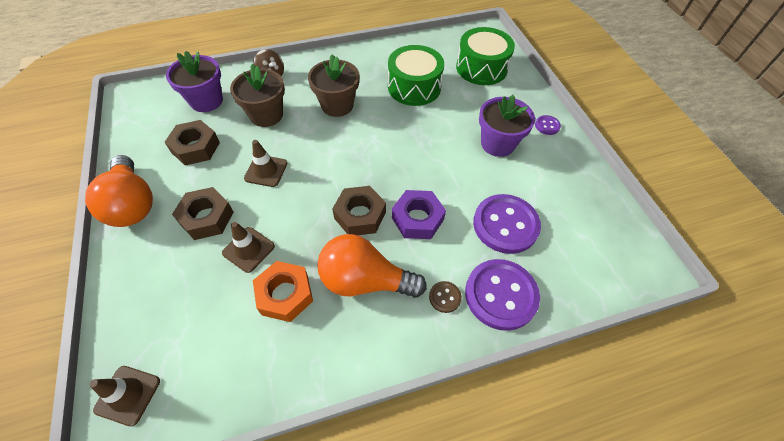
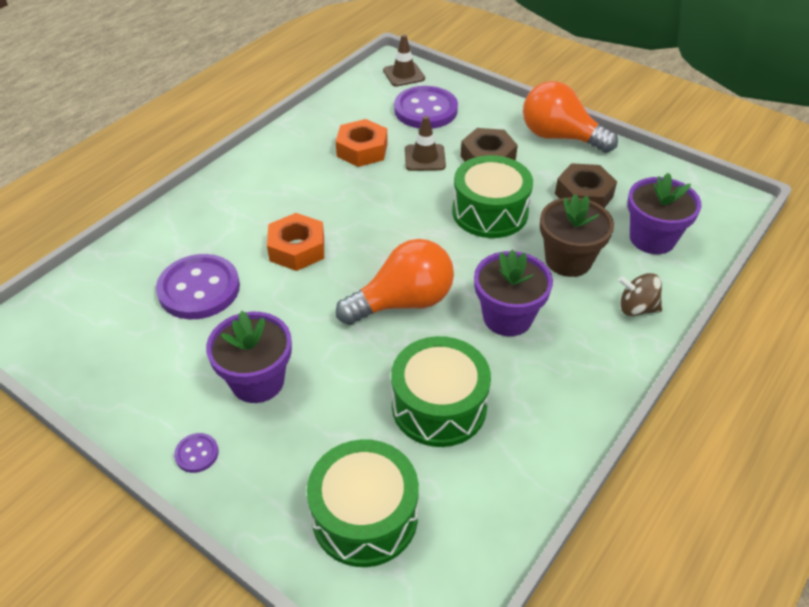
camera: 145 degrees right, 10 degrees down
(266, 171) = (490, 212): brown traffic cone -> green drum
(337, 105) = (507, 317): brown flower pot -> purple flower pot
(360, 215) = (357, 224): brown nut -> none
(365, 280) = (306, 185): orange light bulb -> orange light bulb (403, 302)
(417, 219) = (297, 249): purple nut -> orange nut
(445, 297) = (228, 206): brown button -> none
(501, 295) = (176, 231): purple button -> purple button (425, 110)

